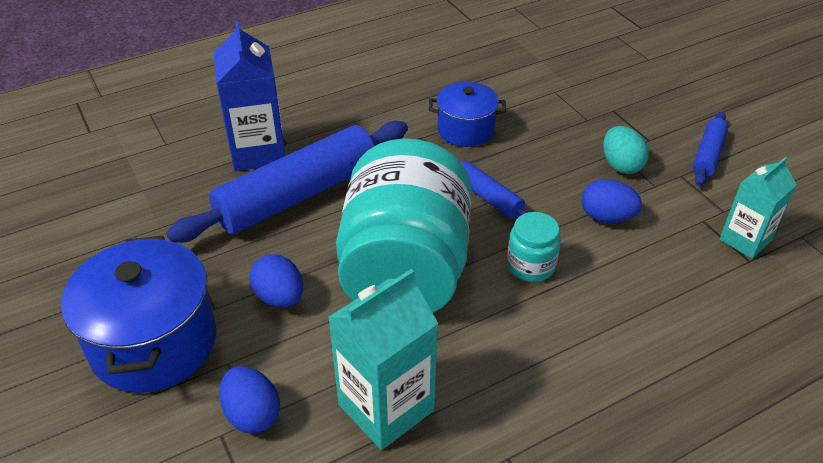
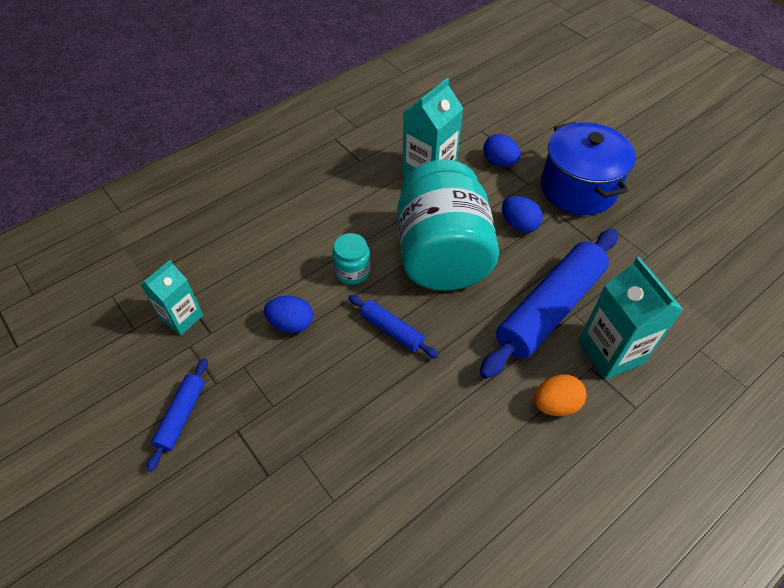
camera: 170 degrees right, 10 degrees up
(258, 152) = (610, 352): blue carton -> turquoise carton
(339, 123) = (555, 404): none -> orange egg
(465, 130) = (425, 414): blue pot -> none
(621, 165) = (271, 387): turquoise egg -> none

